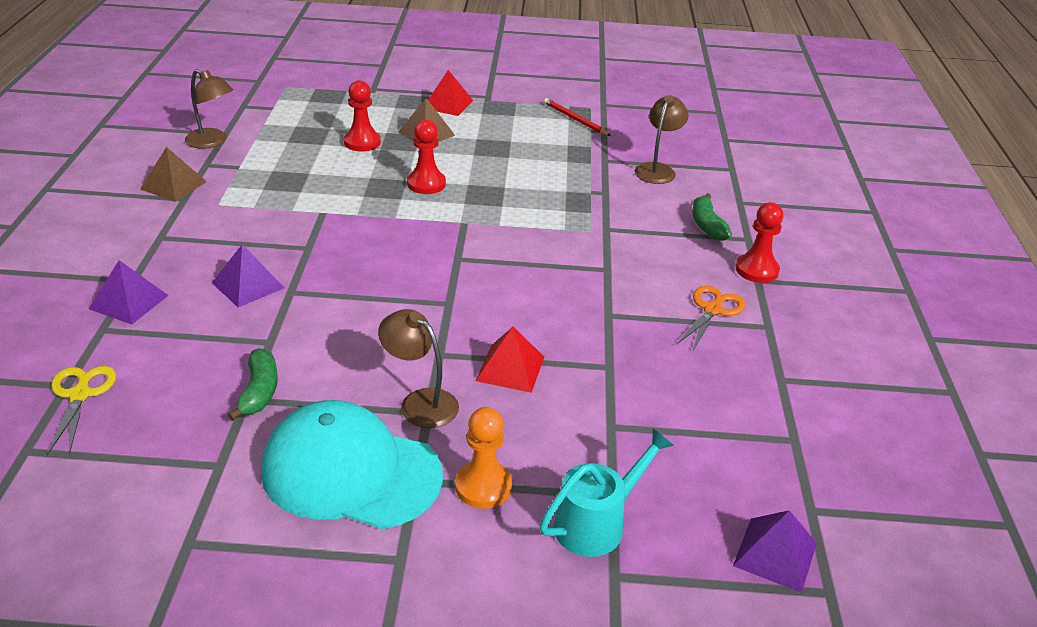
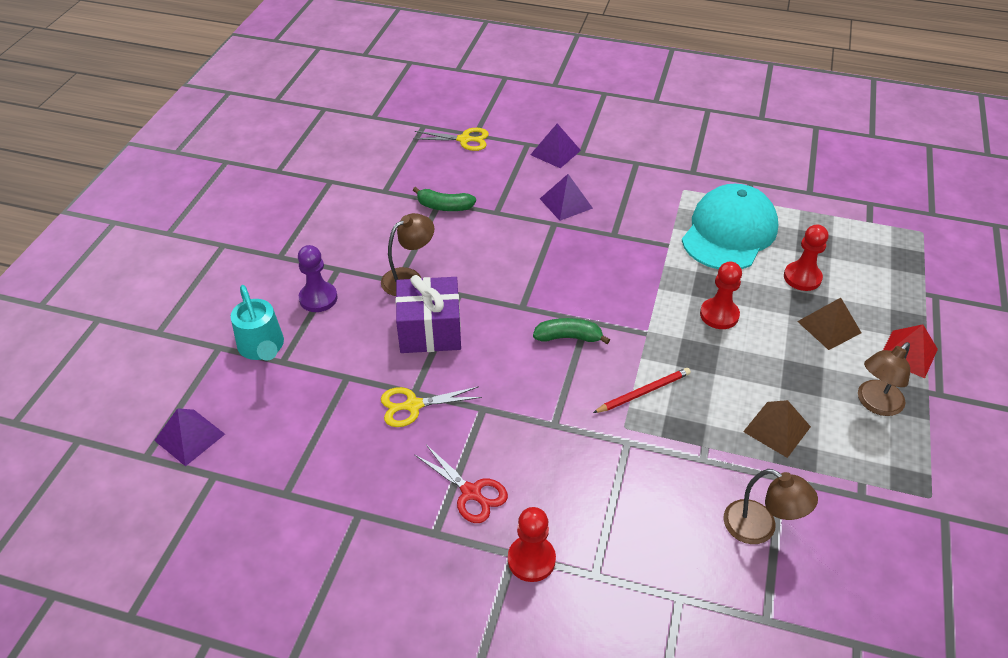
camera: 105 degrees right, 10 degrees up
(173, 185) = (714, 166): brown pyramid -> brown pyramid (776, 429)
(212, 142) = (792, 185): brown lamp -> brown lamp (875, 404)
(350, 472) = (356, 241): turquoise cap -> turquoise cap (729, 232)
(483, 486) = (318, 298): orange pawn -> purple pawn
(510, 368) = (430, 330): red pyramid -> purple gift
(575, 119) = (889, 472): red pencil -> red pencil (643, 392)
(628, 364) = (413, 405): none -> yellow scissors
(707, 225) = (627, 540): green banana -> green banana (568, 337)
(712, 310) = (471, 492): orange scissors -> red scissors

